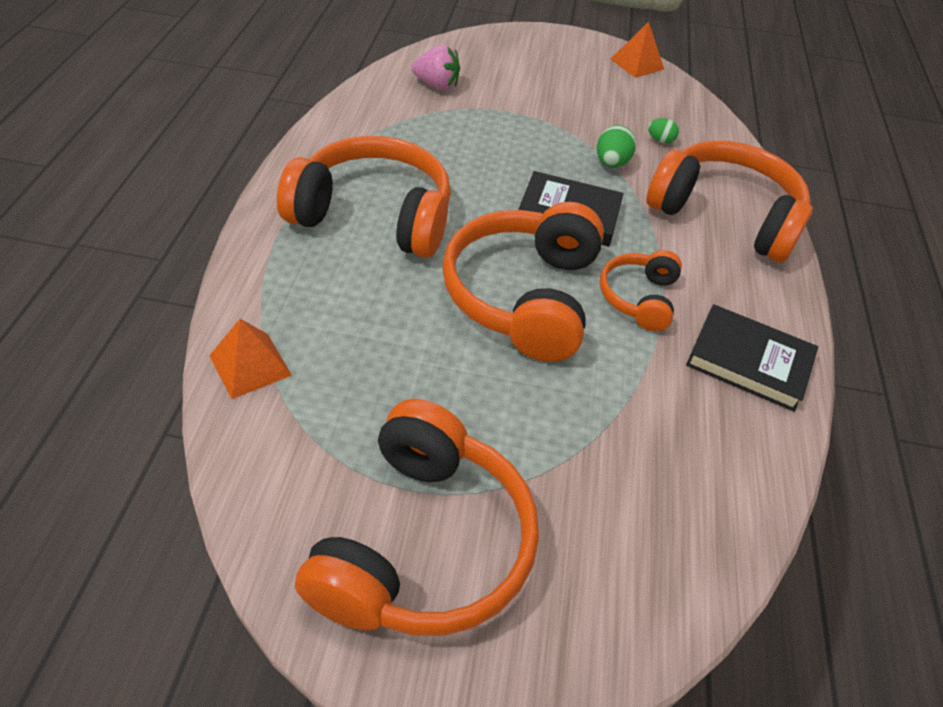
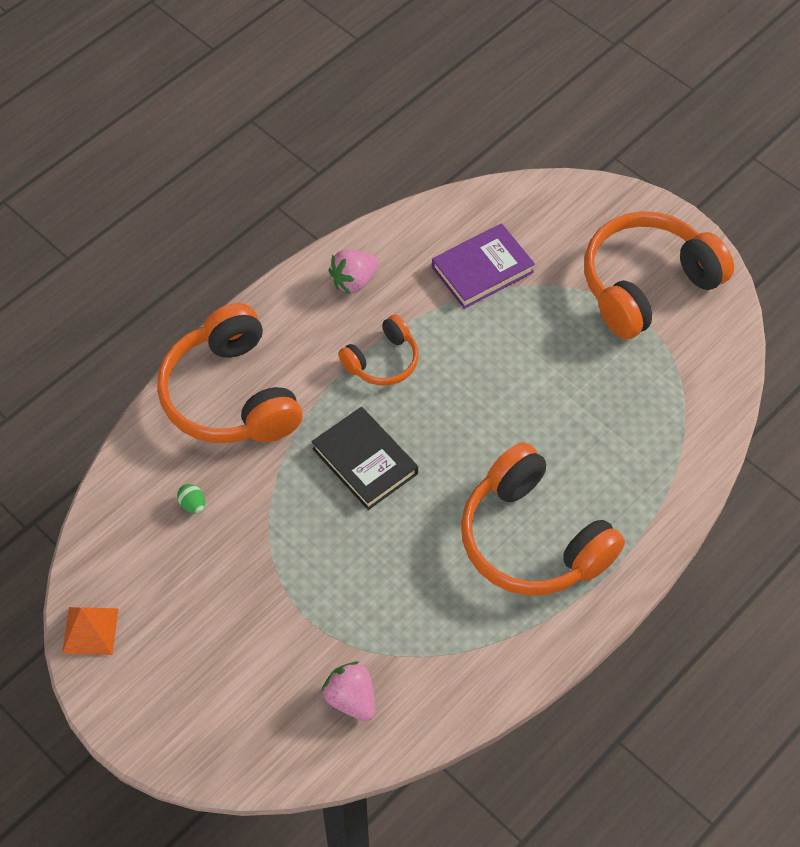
camera: 140 degrees left, 10 degrees up
(250, 365) = (696, 443): orange pyramid -> none
(523, 296) = (468, 404): orange headphones -> none
(611, 163) = (270, 499): green egg -> none
(639, 448) = (482, 269): none -> purple book
(748, 361) = (354, 281): black book -> pink strawberry

